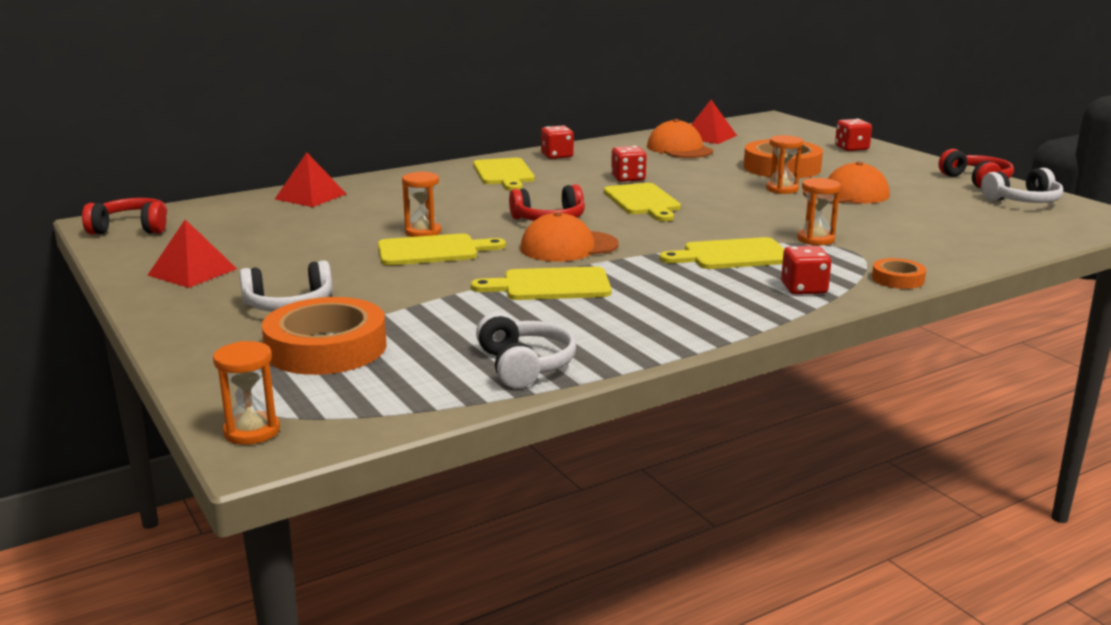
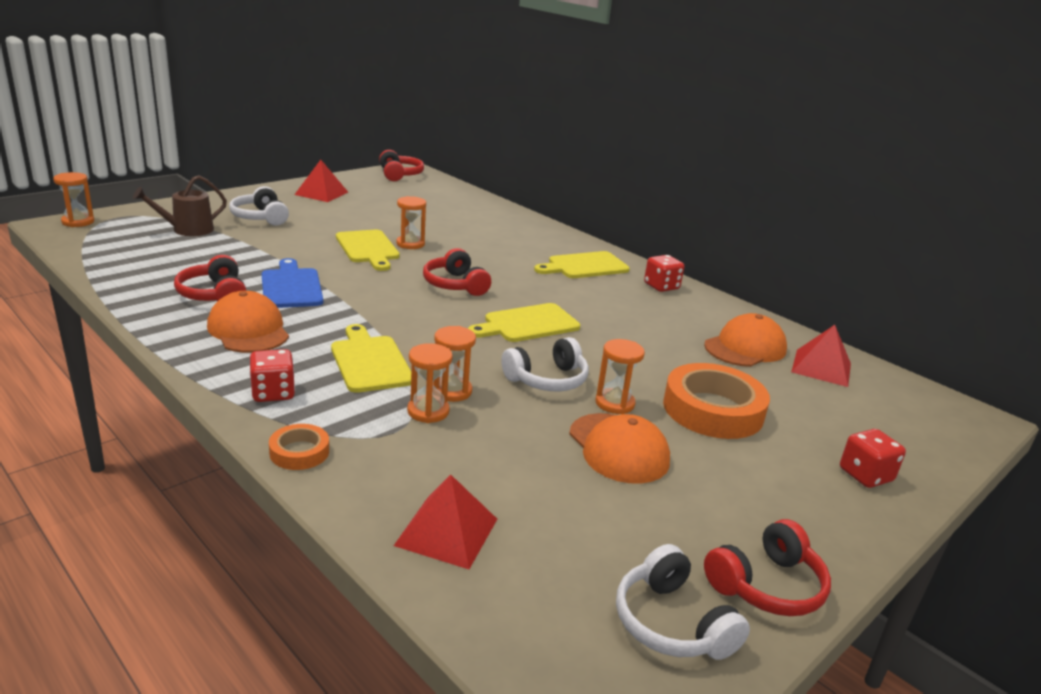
camera: 75 degrees right, 5 degrees up
(310, 196) = (485, 209): red pyramid -> red pyramid (447, 531)
(326, 348) = (187, 230): orange tape -> brown watering can
(524, 366) = (137, 280): white headphones -> white headphones (547, 380)
(550, 285) = (291, 287): yellow cutting board -> blue cutting board
(568, 247) = (384, 292): orange cap -> orange cap (248, 330)
(573, 321) = (214, 295): none -> red headphones
(628, 178) = (603, 318): red dice -> none
(779, 231) = (452, 391): none -> orange hourglass

